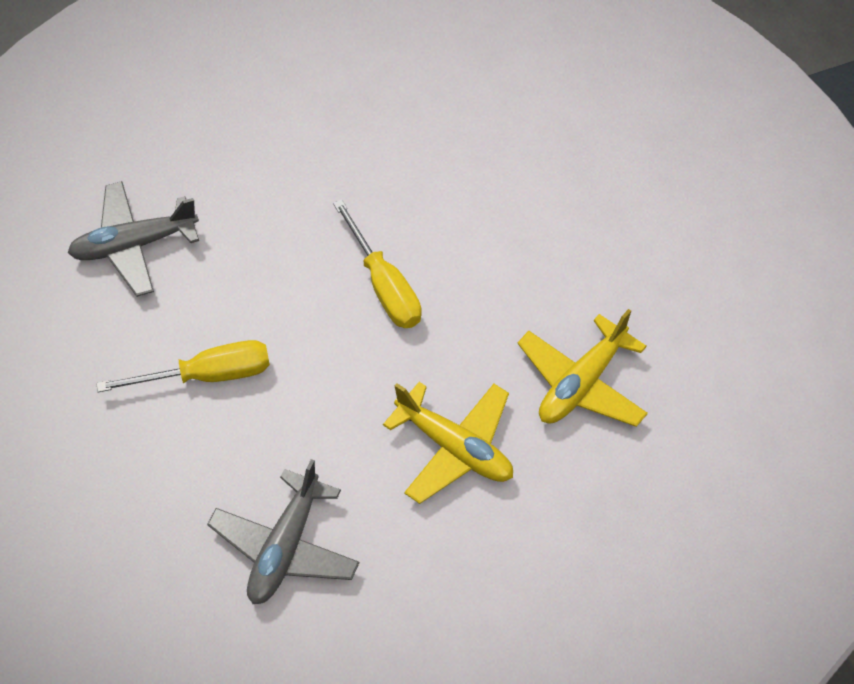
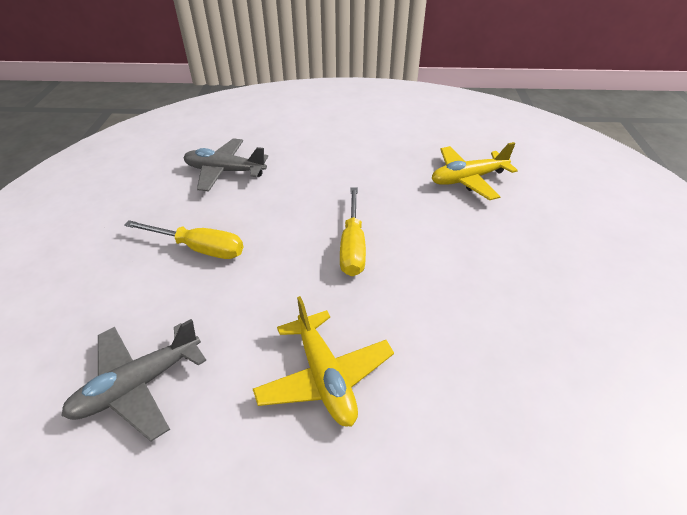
camera: 30 degrees right, 15 degrees down
(581, 383) = (465, 378): yellow plane -> yellow plane (468, 179)

